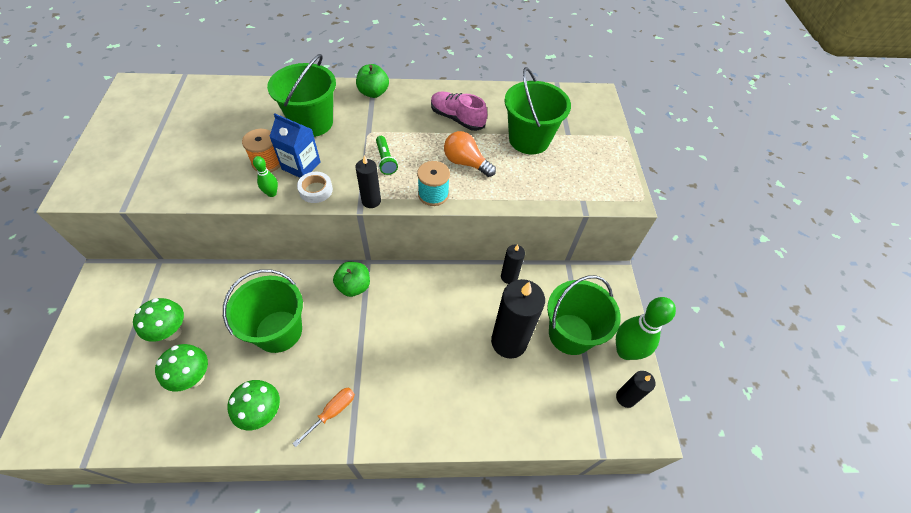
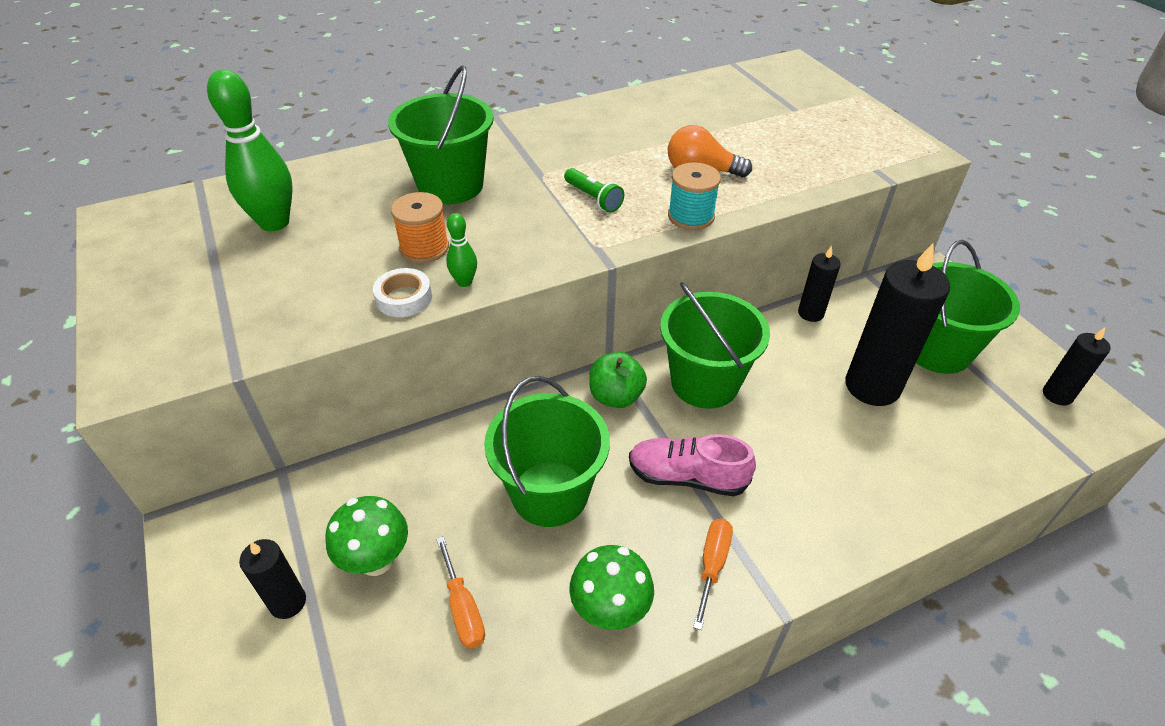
camera: 20 degrees left, 10 degrees down
(194, 377) = (463, 609): green mushroom -> orange screwdriver
(301, 166) = (479, 238): blue carton -> none
(316, 190) = (526, 259): white tape -> white tape (404, 298)
(371, 201) = (615, 248): black candle -> black candle (288, 602)
(373, 93) = (508, 131): green apple -> none
(457, 118) = (646, 129): pink shoe -> pink shoe (687, 477)
(529, 139) = (755, 127): green bucket -> green bucket (704, 382)
(625, 351) = (1013, 345): green bowling pin -> green bowling pin (274, 223)

